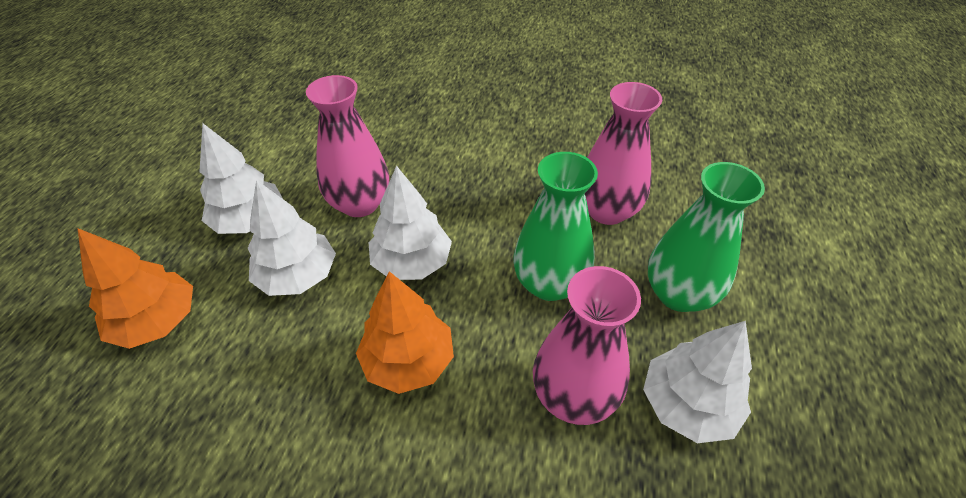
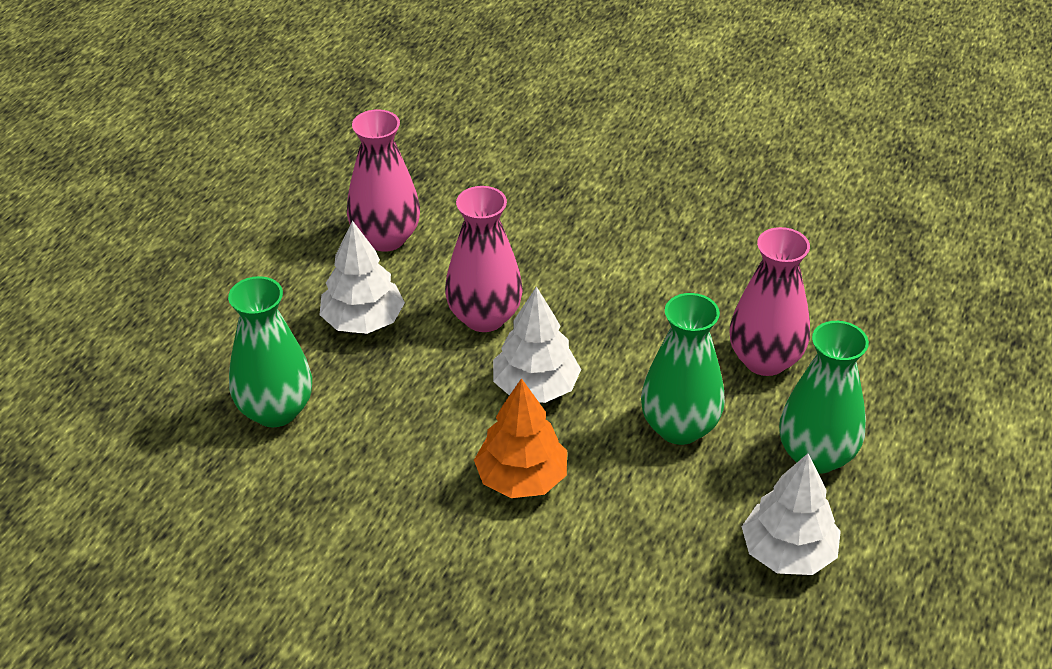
camera: 10 degrees right, 5 degrees down
(157, 321) = (275, 410): orange tree -> green vase
(298, 276) = (414, 385): white tree -> none
(573, 395) = (678, 530): pink vase -> pink vase (385, 238)

